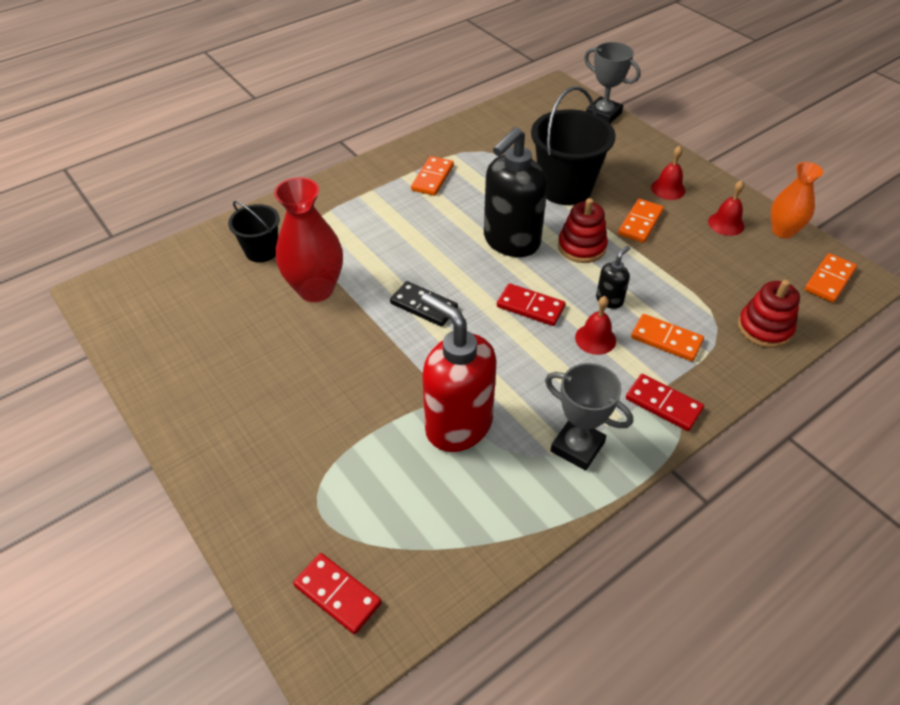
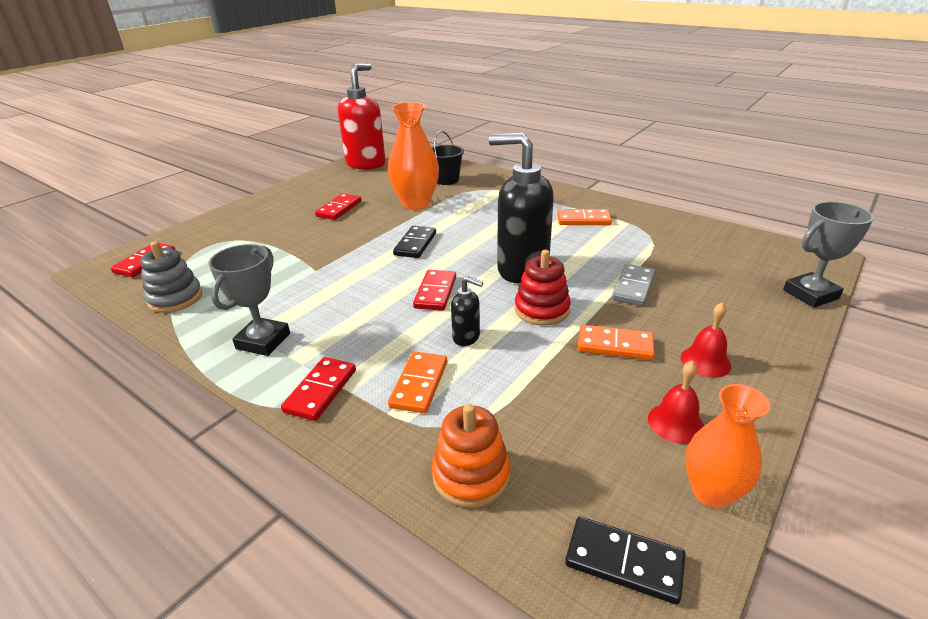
camera: 75 degrees right, 15 degrees down
(285, 364) = (339, 209): none -> red domino
(316, 289) = (416, 203): red vase -> orange vase
(458, 425) = (287, 280): red soap dispenser -> red soap dispenser (366, 164)
(460, 540) = (175, 298): none -> grey stacking toy
(565, 188) = (633, 287): black bucket -> grey domino
(595, 339) = (405, 335): red bell -> none
(603, 114) = (810, 294): grey trophy -> grey trophy turned 45 degrees clockwise
(764, 328) = (471, 475): red stacking toy -> orange stacking toy
(829, 280) = (624, 561): orange domino -> black domino

